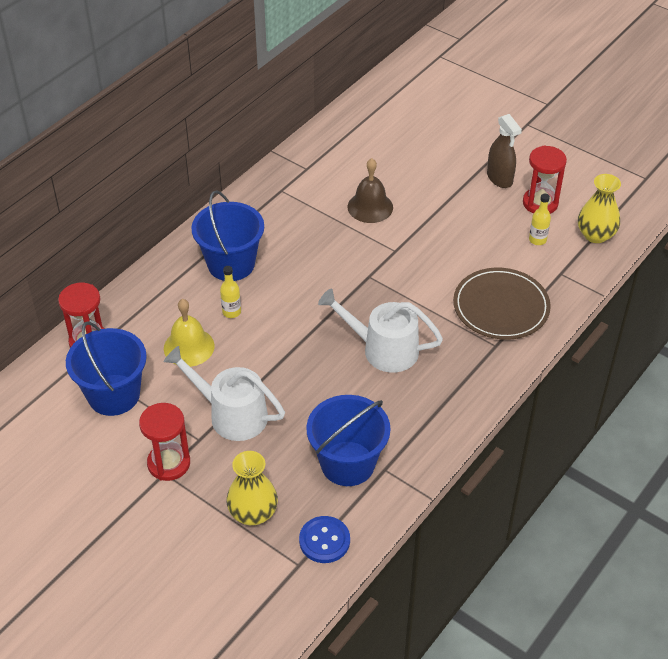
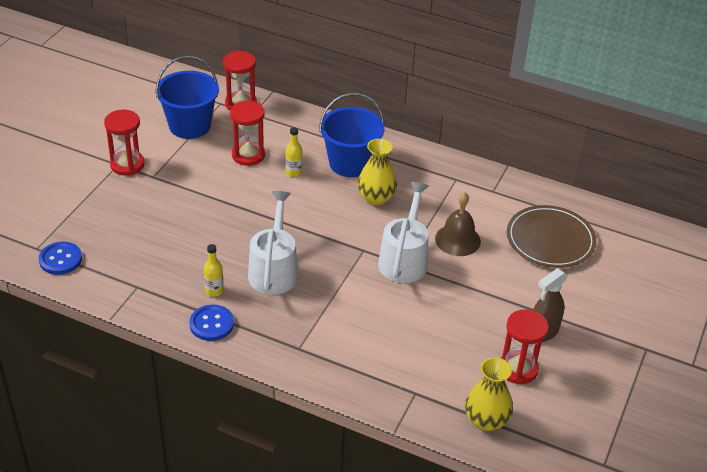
camera: 75 degrees right, 5 degrees down
(189, 347) = (248, 155): yellow bell -> red hourglass
(231, 414) = (181, 189): white watering can -> white watering can (404, 259)
(253, 513) = (84, 216): yellow vase -> yellow vase (376, 198)
(347, 463) = (140, 263): blue bucket -> none
(452, 409) = (211, 324): none -> blue button
(501, 307) = (352, 348): brown plate -> brown plate (550, 240)
(537, 240) = (459, 370): yellow bottle -> yellow bottle (214, 290)

